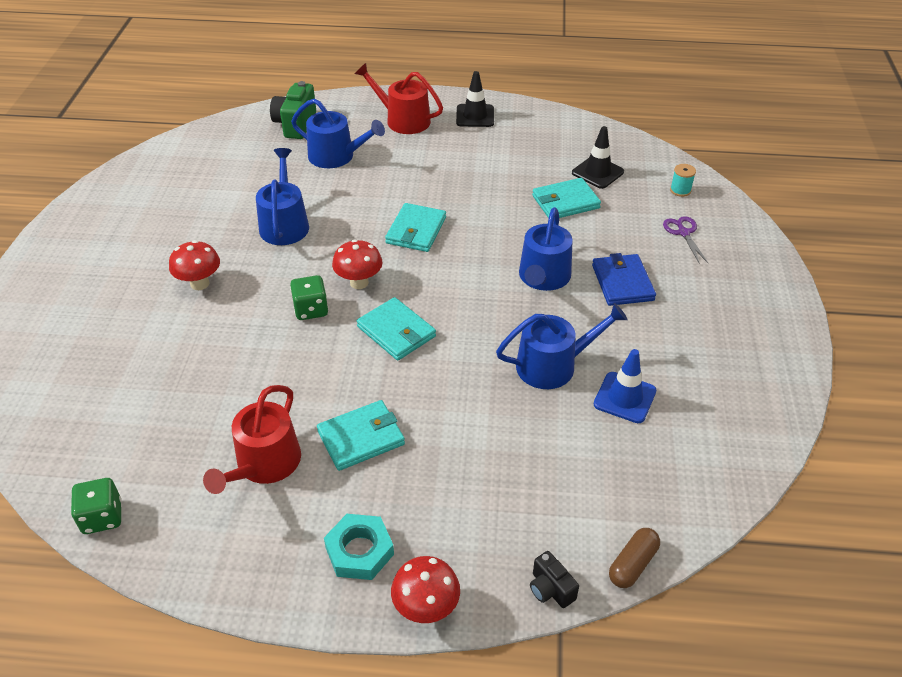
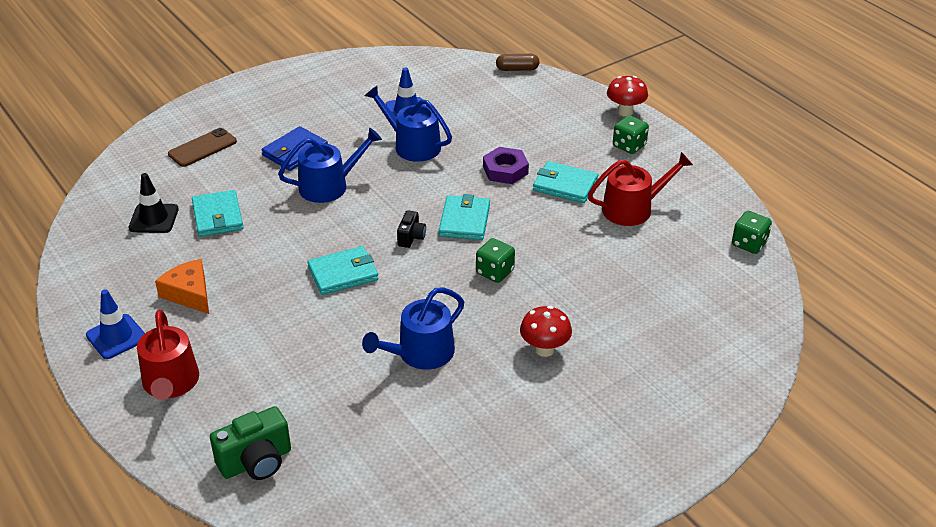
camera: 130 degrees left, 5 degrees down
(336, 156) = (285, 389): blue watering can -> none
(359, 282) = (438, 266): red mushroom -> none
(359, 551) = (629, 146): turquoise nut -> green dice
(437, 408) = (505, 170): none -> purple nut
(475, 116) = (116, 337): black traffic cone -> blue traffic cone
(483, 156) = (189, 293): none -> orange cheese
(550, 589) = (564, 84): black camera -> black camera (411, 237)
(565, 202) = (218, 216): turquoise wallet -> turquoise wallet turned 45 degrees clockwise
(680, 190) = (141, 169): turquoise spool -> none
(683, 233) = (202, 148): purple scissors -> brown phone

